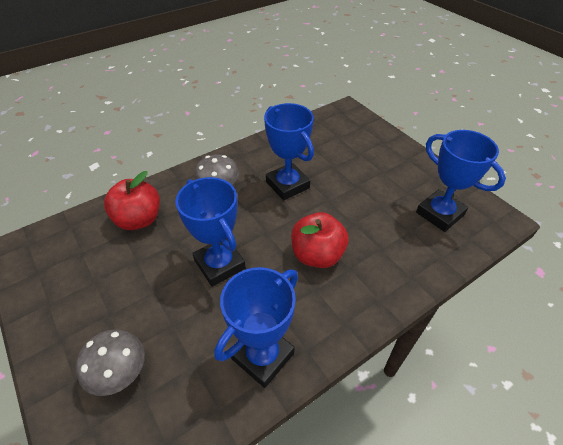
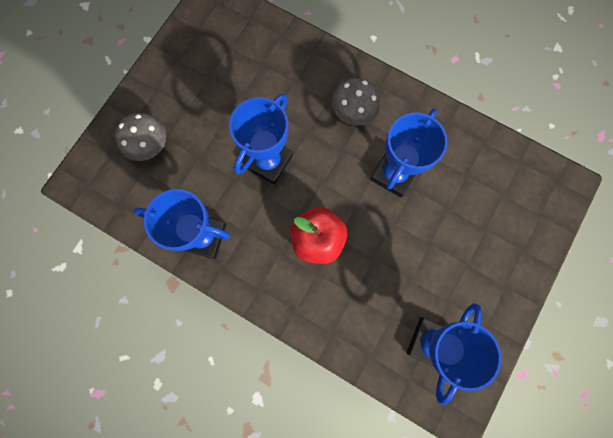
camera: 65 degrees right, 30 degrees up
(139, 220) = (283, 67): red apple -> none

